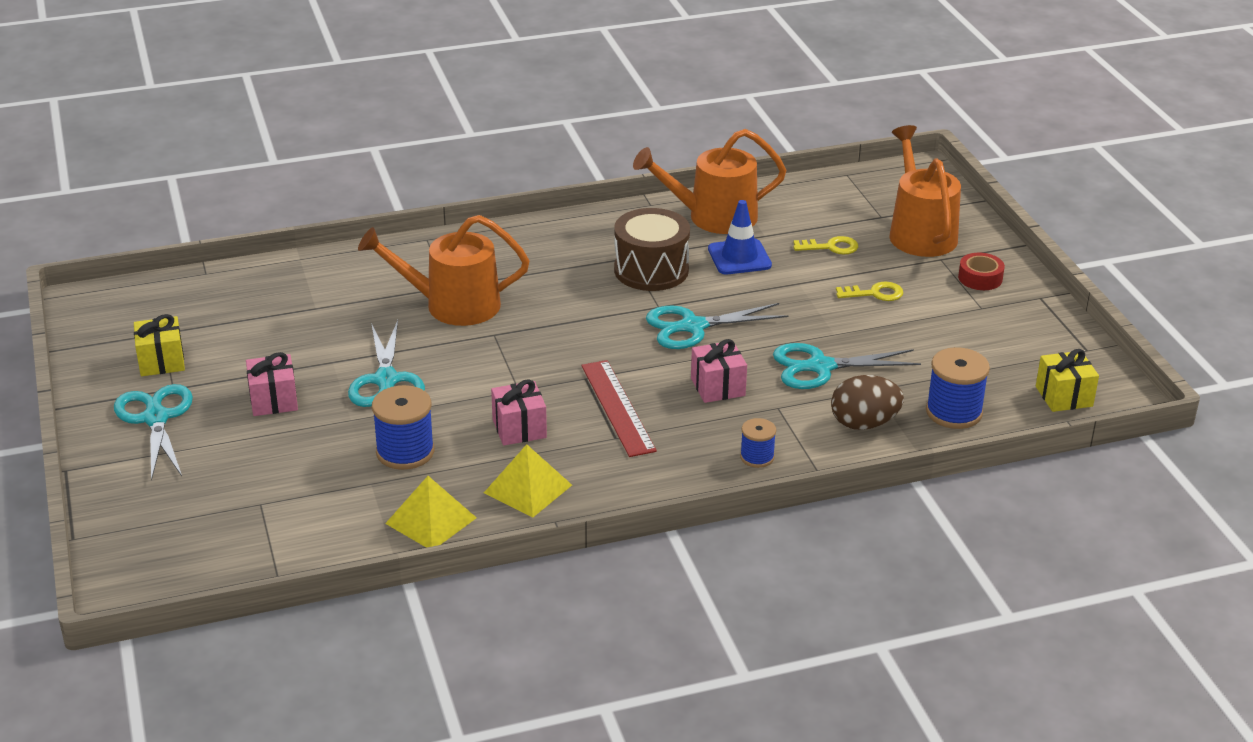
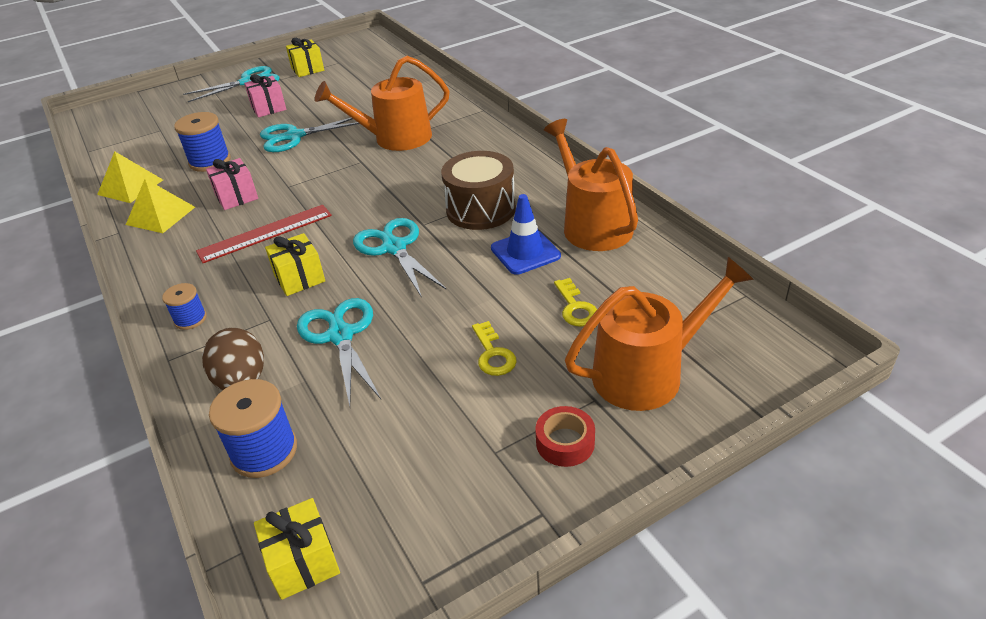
camera: 80 degrees right, 5 degrees up
(453, 305) = (395, 138): orange watering can -> orange watering can turned 90 degrees counterclockwise
(718, 387) = (299, 278): pink gift -> yellow gift

